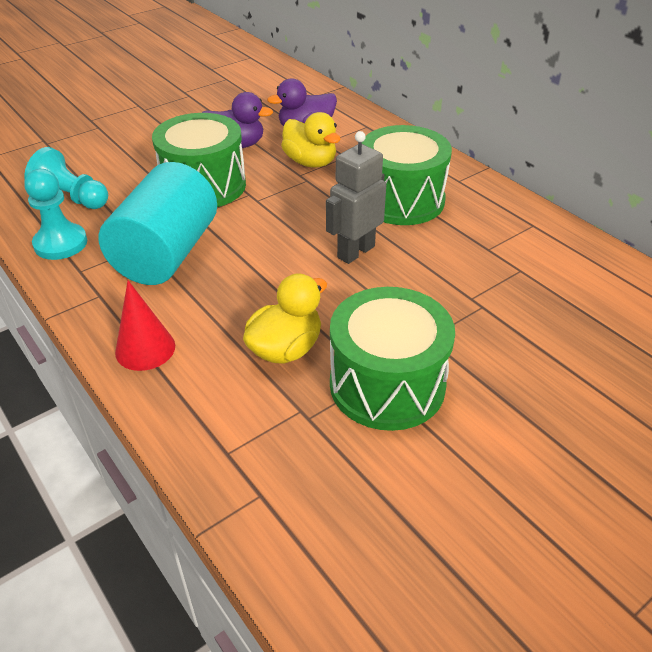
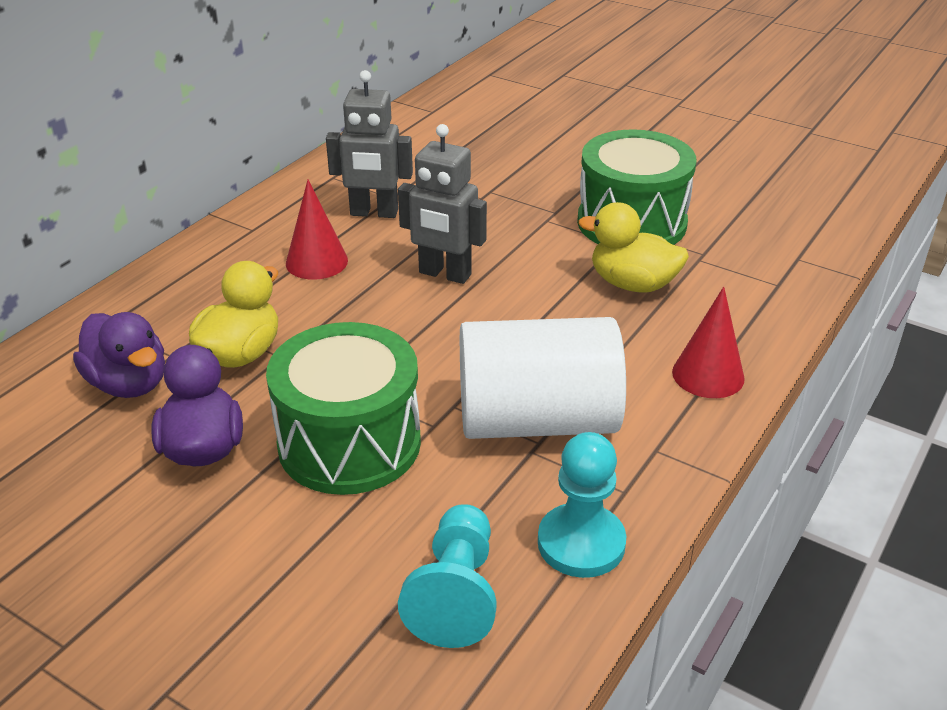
camera: 110 degrees left, 5 degrees down
(166, 254) = (537, 420): turquoise cylinder -> white cylinder
(401, 200) = (316, 262): green drum -> red cone
(463, 235) = (374, 213): none -> grey robot

